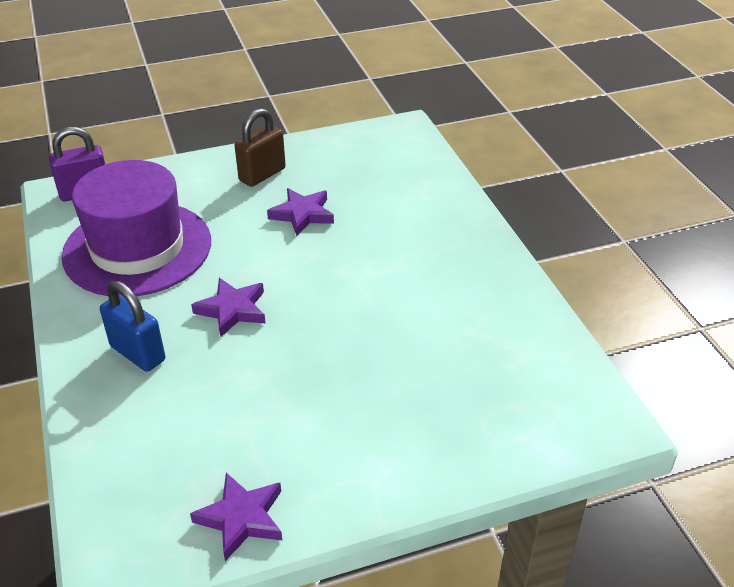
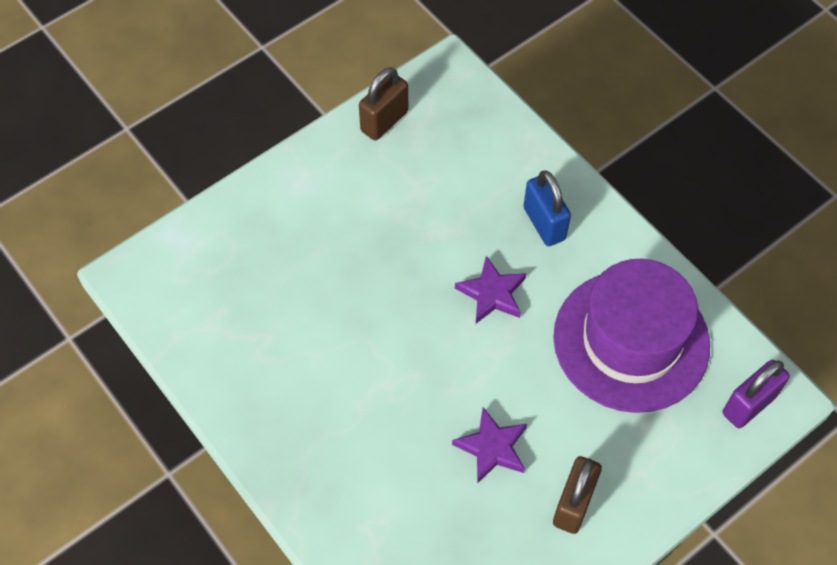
camera: 160 degrees right, 20 degrees up
(138, 353) = (544, 223): blue padlock -> blue padlock turned 45 degrees clockwise
(241, 518) = (384, 121): purple star -> brown padlock

